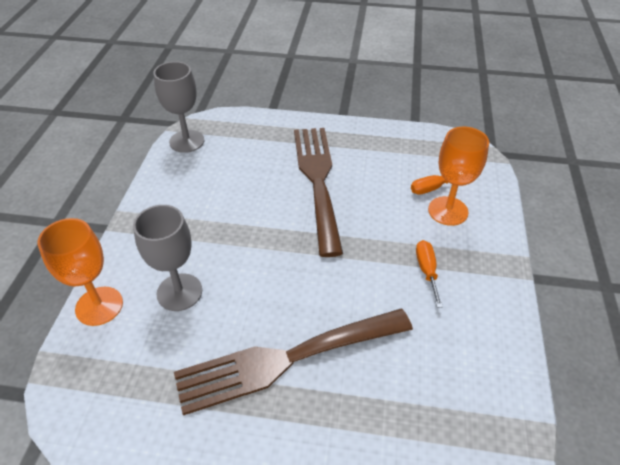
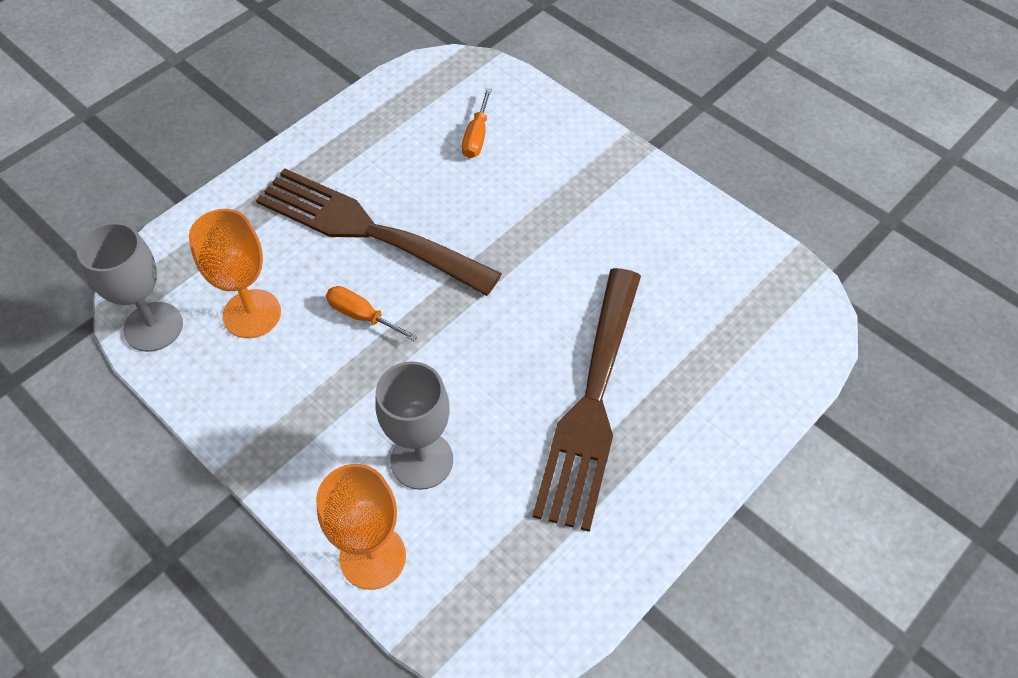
camera: 55 degrees left, 10 degrees up
(427, 271) = (580, 219): orange screwdriver -> orange screwdriver (362, 316)
(448, 211) = (520, 148): orange goblet -> orange goblet (252, 314)

